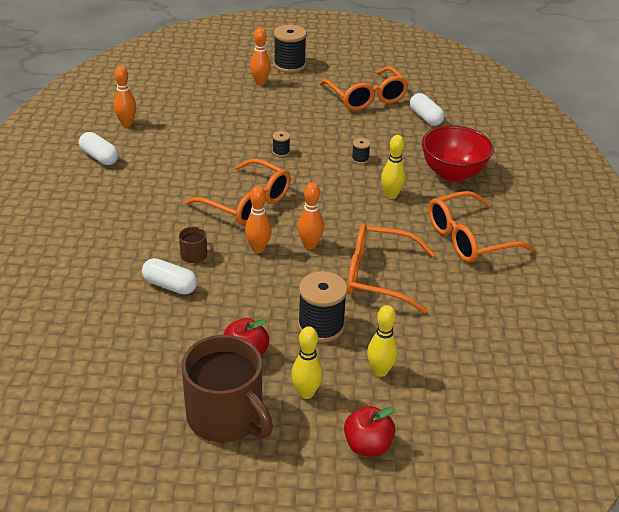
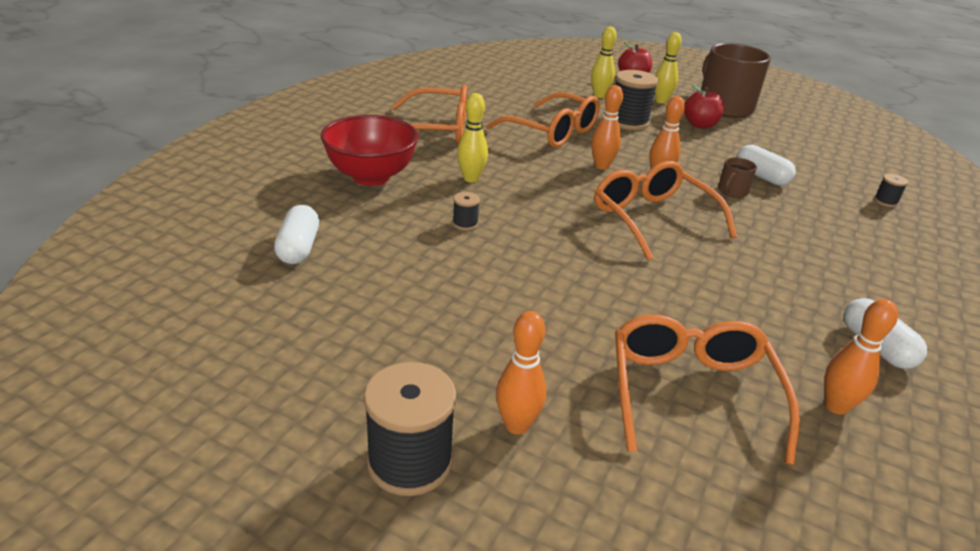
camera: 155 degrees left, 5 degrees down
(281, 152) = (570, 266): black spool -> black spool (885, 201)
(366, 97) = (342, 314): orange glasses -> orange glasses (691, 394)

